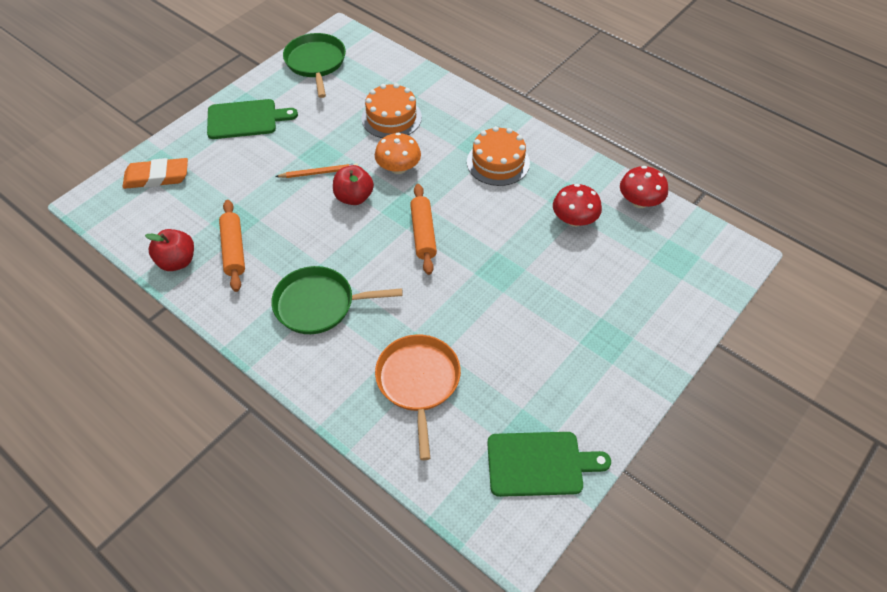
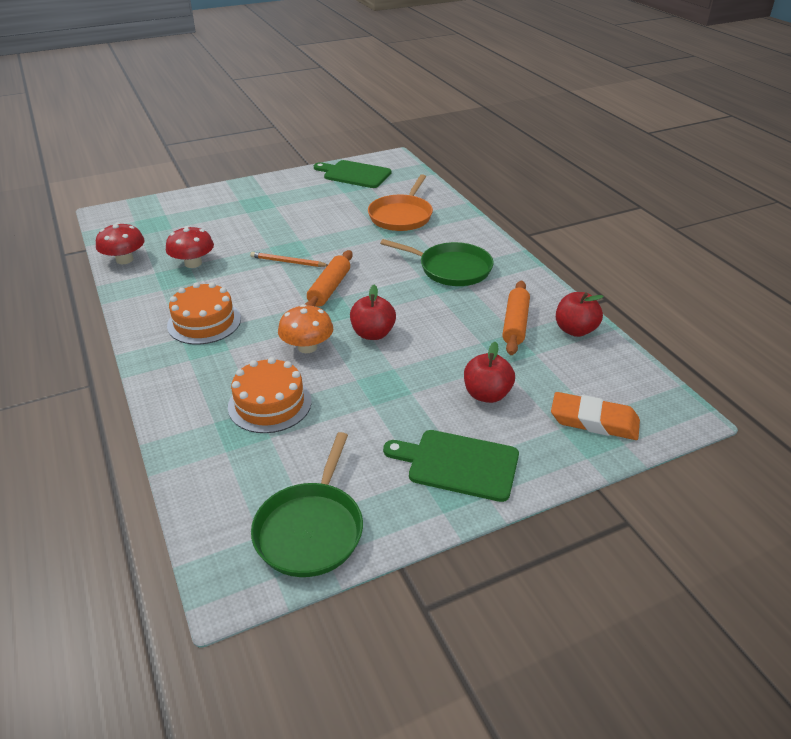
camera: 155 degrees left, 15 degrees down
(241, 173) = (486, 394): none -> red apple
(319, 172) = (395, 368): orange pencil -> orange pencil (288, 262)

